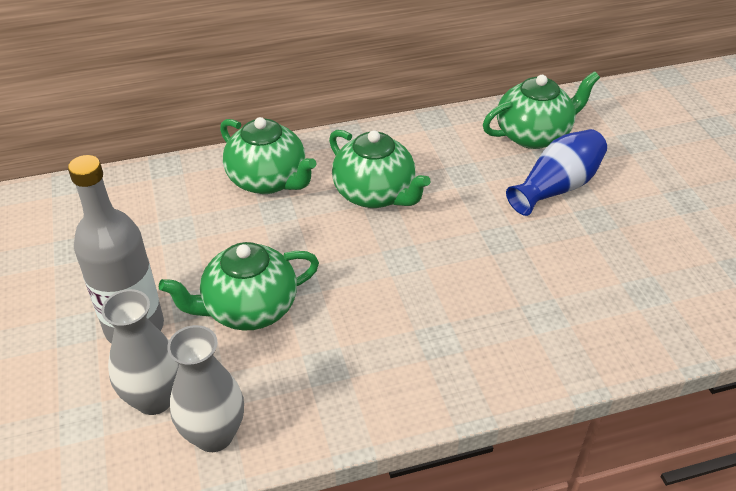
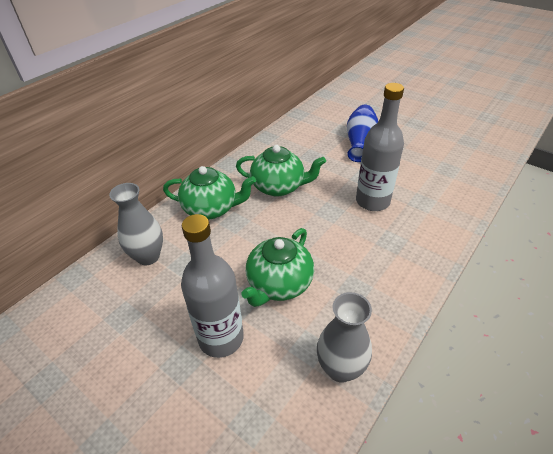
camera: 35 degrees left, 0 degrees up
(154, 399) = (282, 372): grey vase -> grey vase (148, 256)
(475, 276) = (372, 201): none -> grey bottle
(534, 135) = (323, 124): green teapot -> none

